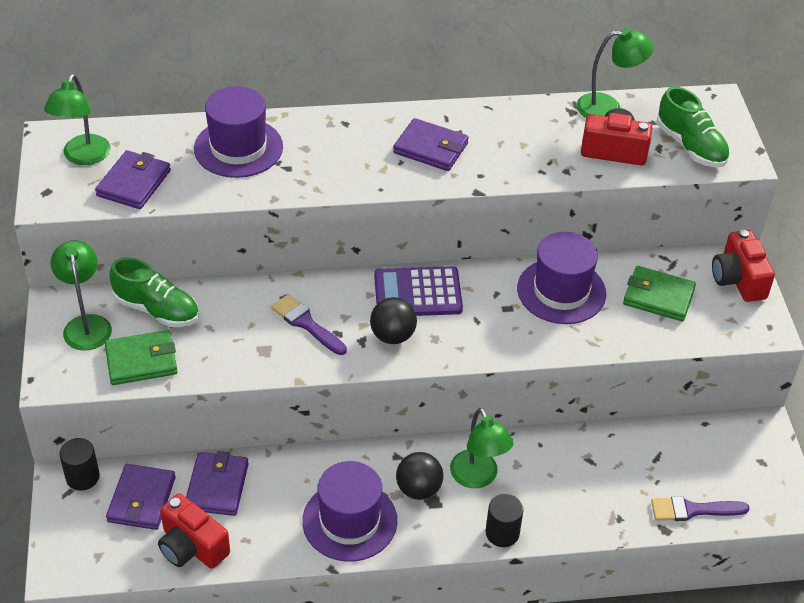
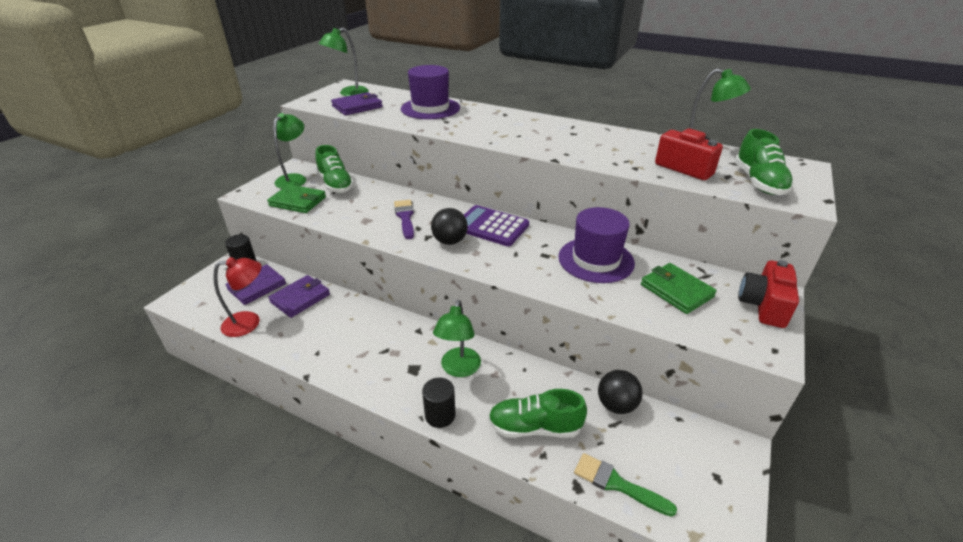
camera: 35 degrees right, 10 degrees down
(192, 546) = (249, 322): red camera -> red lamp
(349, 521) = (349, 353): purple hat -> none
(418, 489) = (412, 356): black ball -> black ball (616, 405)
(430, 148) = (546, 135): purple wallet -> none
(594, 498) = (535, 427): none -> green shoe
(693, 510) = (617, 484): purple brush -> green brush

